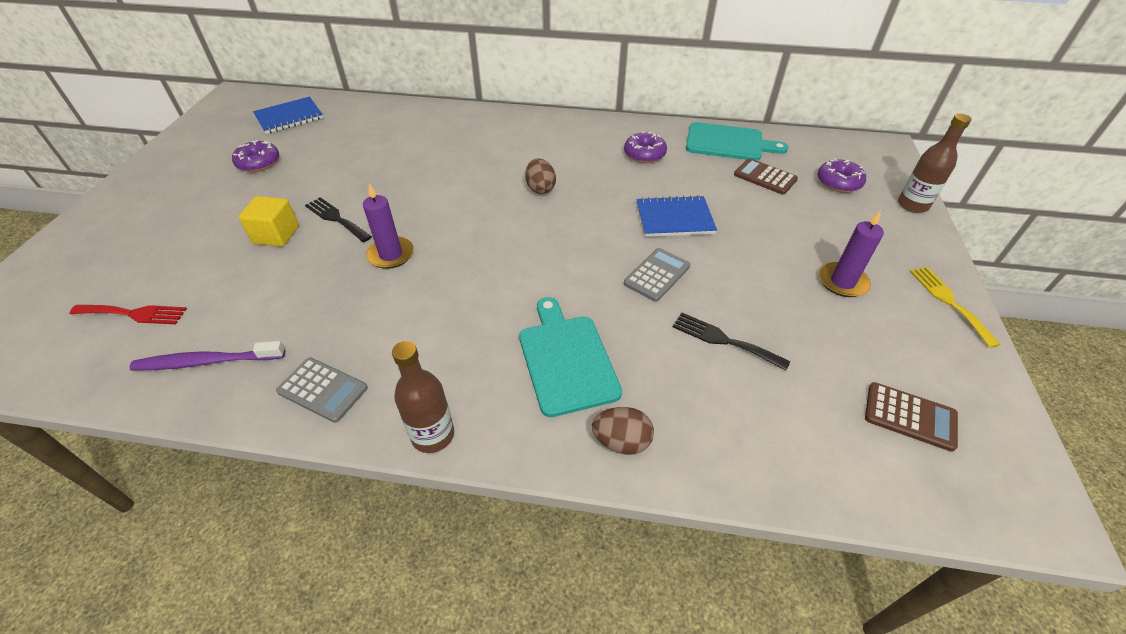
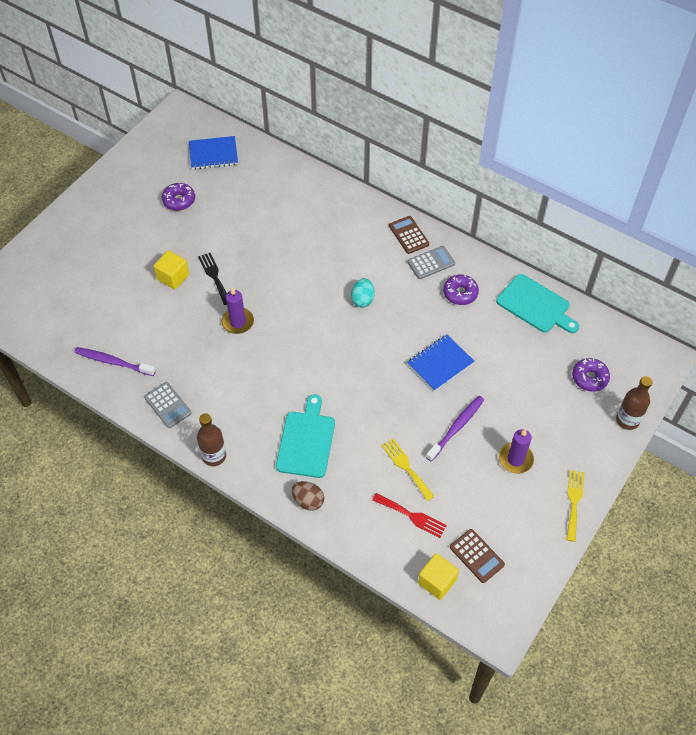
camera: 25 degrees right, 10 degrees up
(134, 314) = (80, 311): red fork -> red fork (412, 516)
(540, 188) = (362, 299): brown egg -> turquoise egg
(657, 275) = (397, 405): grey calculator -> grey calculator (431, 263)
(674, 218) = (440, 364): blue notebook -> blue notebook turned 60 degrees counterclockwise
(724, 340) = (406, 467): black fork -> yellow fork
(746, 274) = (456, 428): none -> purple toothbrush
(765, 177) = (536, 351): brown calculator -> brown calculator (408, 235)
(894, 480) = (437, 581): none -> yellow cube

